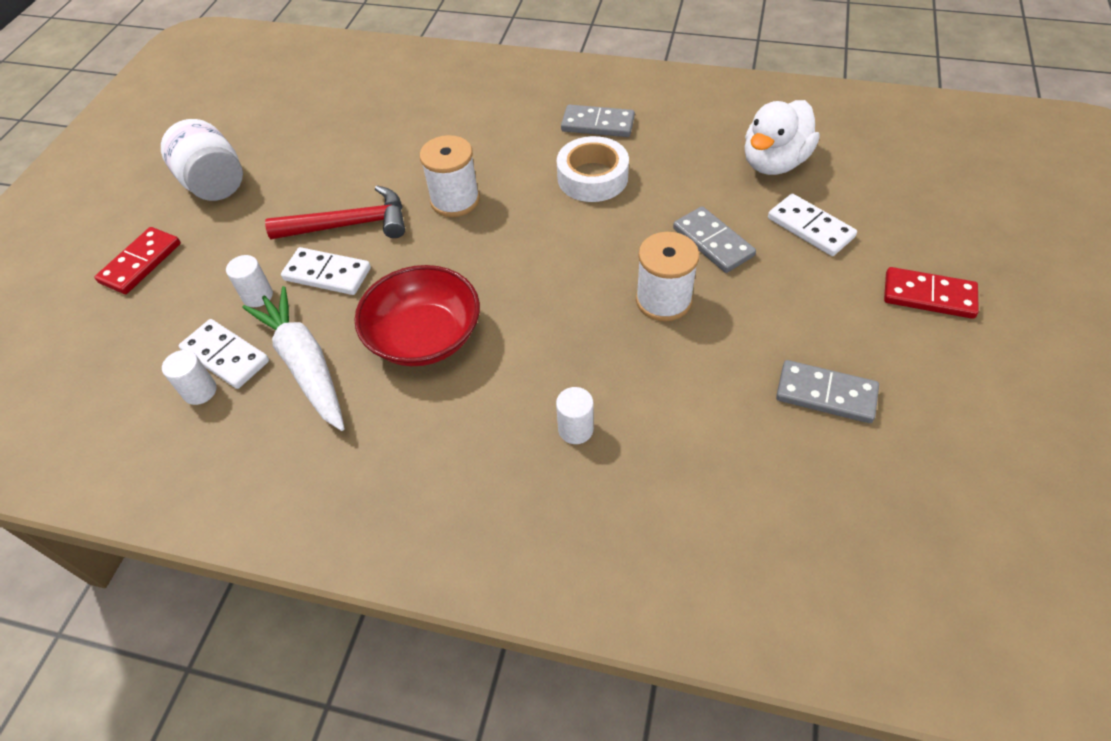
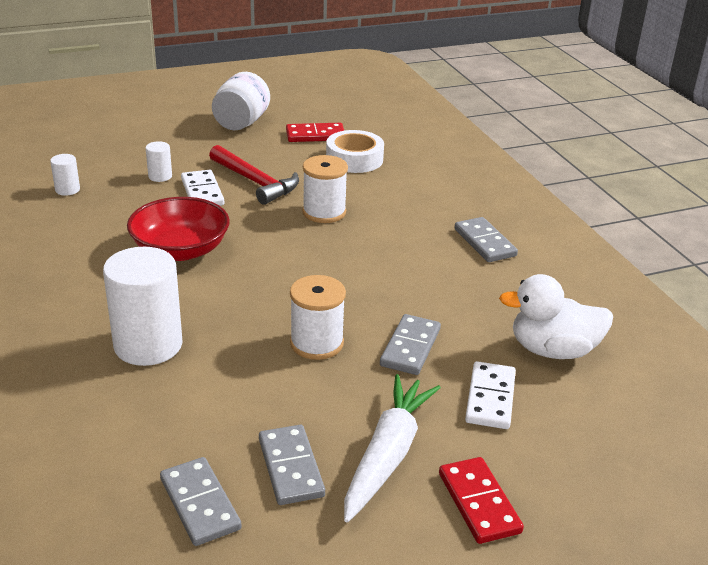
camera: 50 degrees right, 20 degrees down
(140, 263) = (151, 129): red domino -> red domino (315, 135)
(226, 356) = (102, 186): white domino -> none
(305, 364) = (117, 215): white carrot -> white carrot (387, 455)
(575, 429) = (148, 345): white cylinder -> white cylinder, size x2.20
(592, 177) = (418, 262): white tape -> white tape (354, 159)
(840, 480) = (200, 504): none -> grey domino

